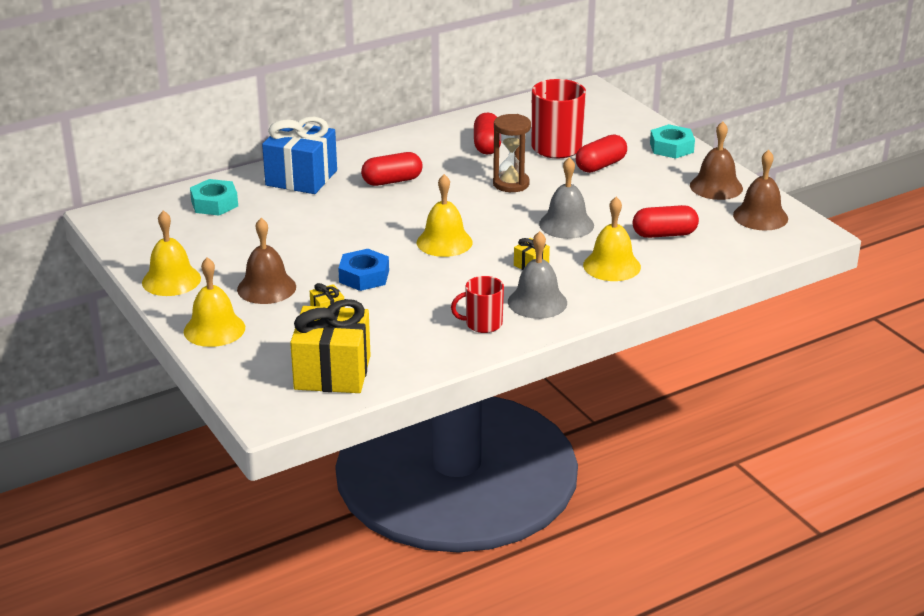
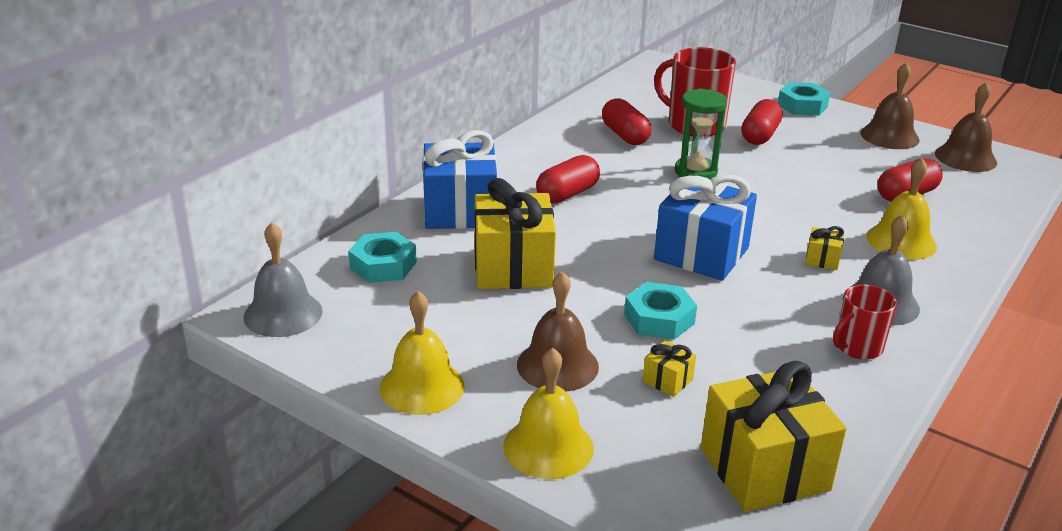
camera: 25 degrees left, 0 degrees up
(299, 223) = (513, 268): none -> yellow gift
(364, 276) = (659, 319): blue nut -> turquoise nut
(444, 242) = (701, 253): yellow bell -> blue gift
(511, 184) = (695, 172): brown hourglass -> green hourglass
(566, 224) = (802, 205): grey bell -> grey bell (283, 314)

